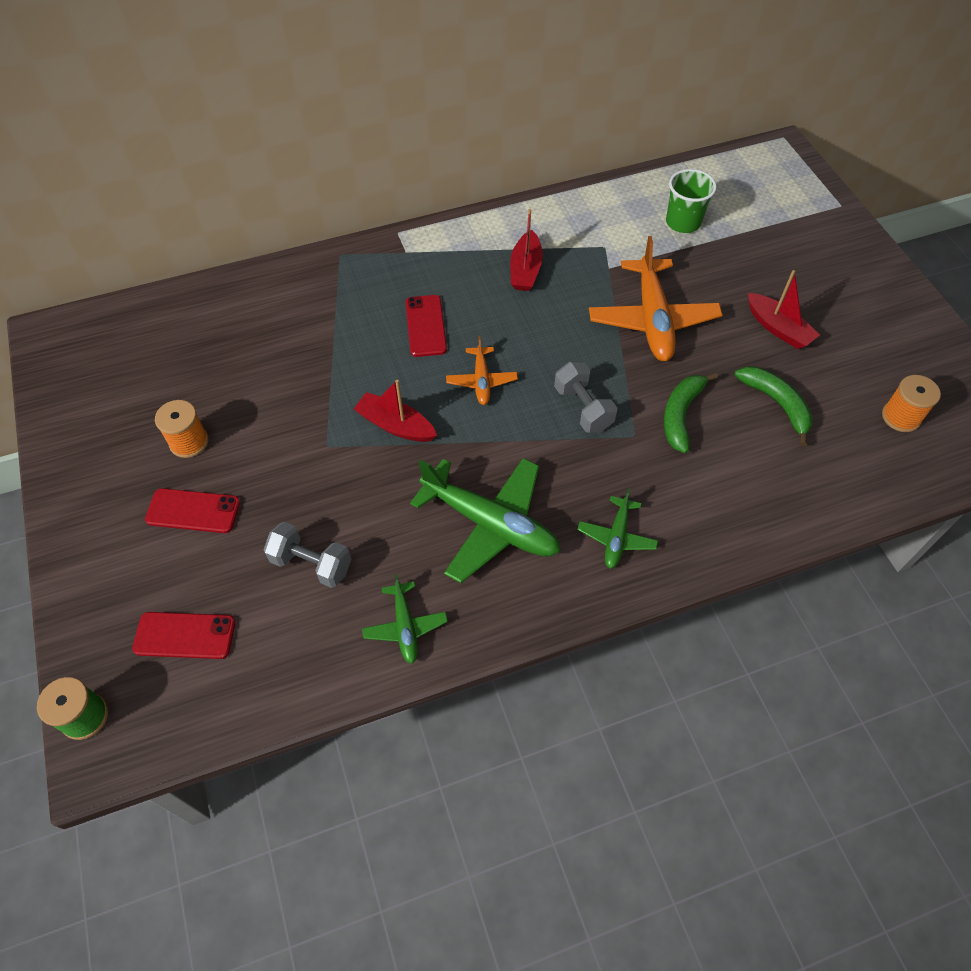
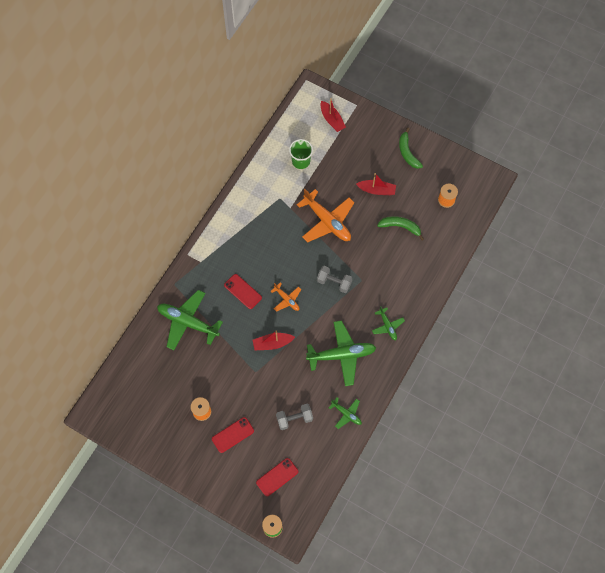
camera: 40 degrees left, 10 degrees up
(305, 312) = (188, 322): none -> green plane
(525, 270) = (258, 234): red boat -> red boat (332, 120)
(680, 415) = (371, 258): green banana -> green banana (407, 153)

